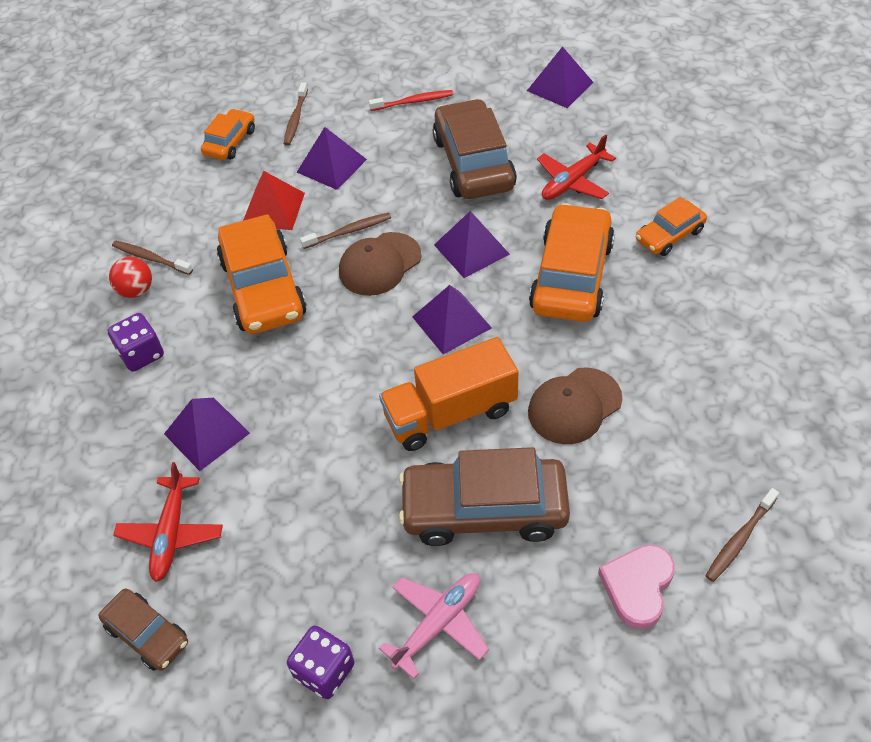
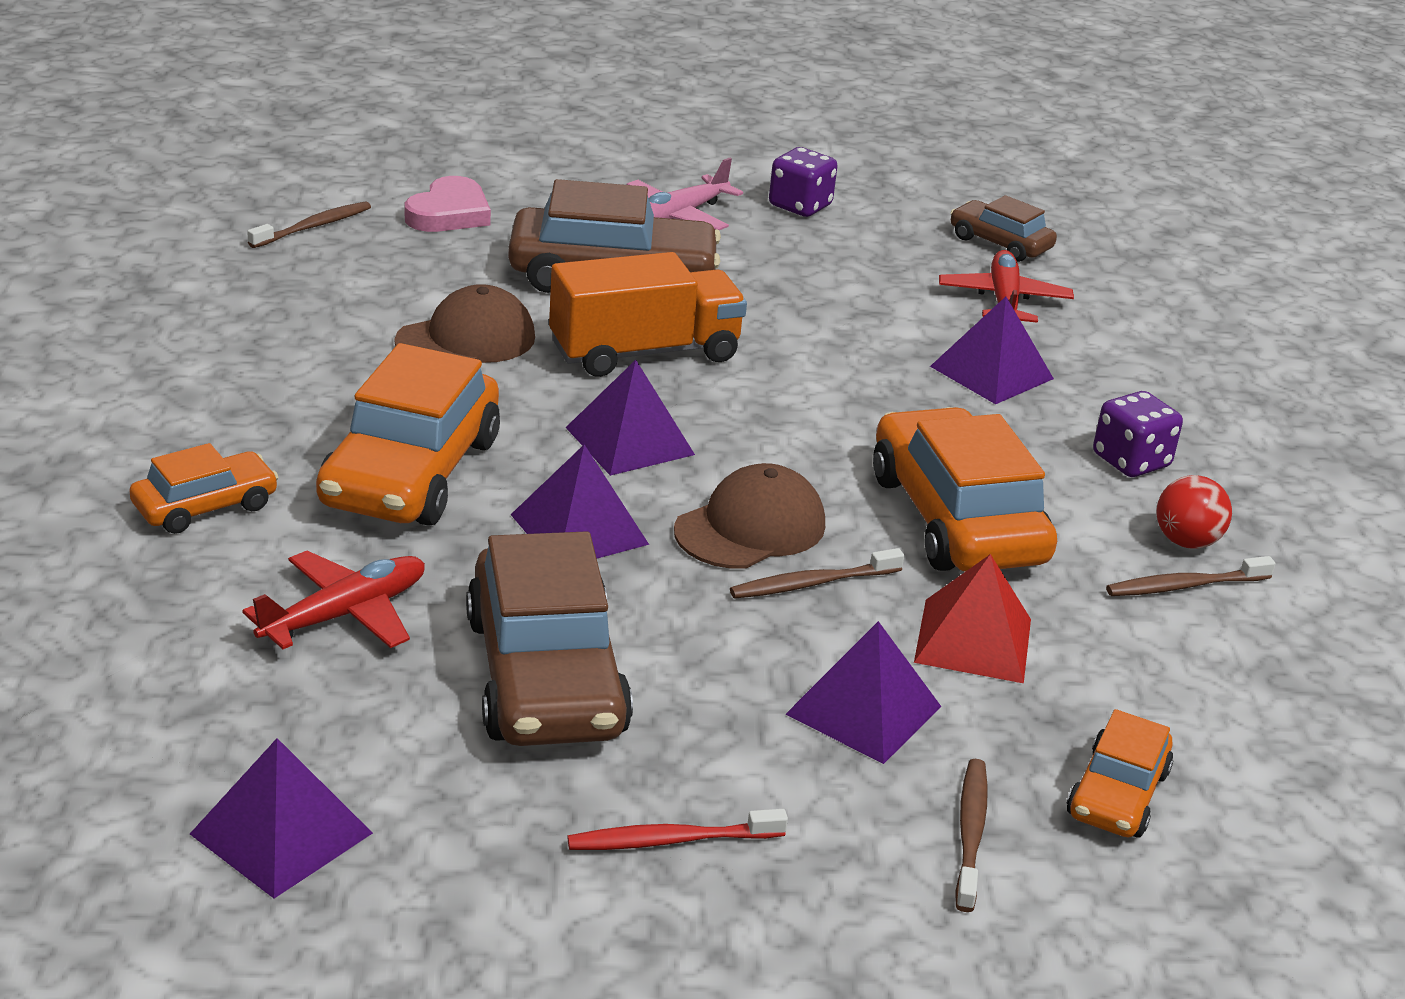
camera: 175 degrees right, 20 degrees down
(151, 258) = (1185, 586): brown toothbrush -> brown toothbrush turned 135 degrees clockwise

